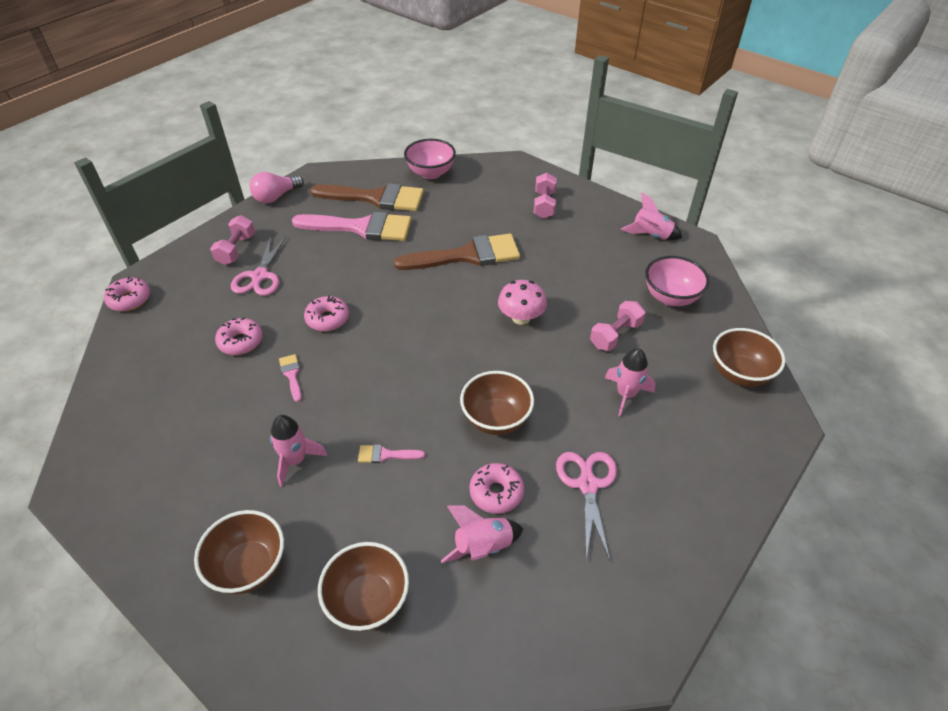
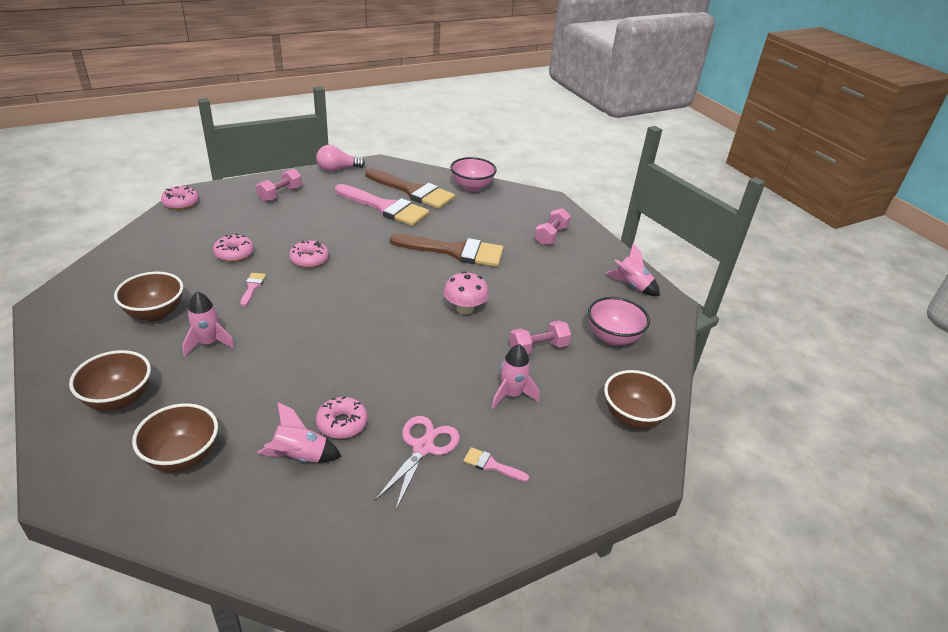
camera: 20 degrees right, 10 degrees down
(260, 276) = (283, 216): pink scissors -> none
(386, 455) = (277, 364): pink brush -> pink brush (491, 465)
(496, 419) = (384, 372): brown bowl -> brown bowl (155, 313)

